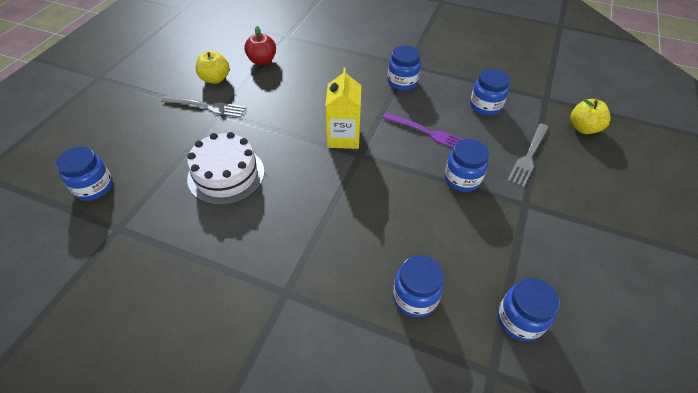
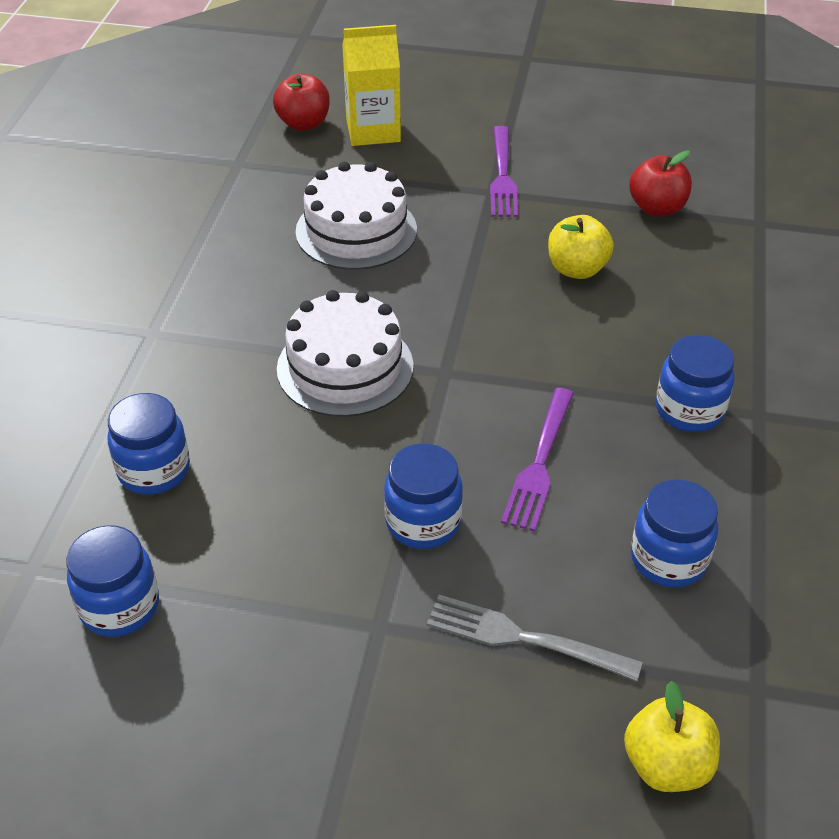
camera: 80 degrees right, 5 degrees down
(94, 187) = (303, 123): blue jar -> red apple
(206, 106) = (502, 175): grey fork -> purple fork
(215, 79) = (577, 167): yellow apple -> yellow apple (577, 269)
(343, 137) = (484, 345): yellow carton -> yellow carton (373, 130)
(346, 195) = (345, 367): none -> white cake

